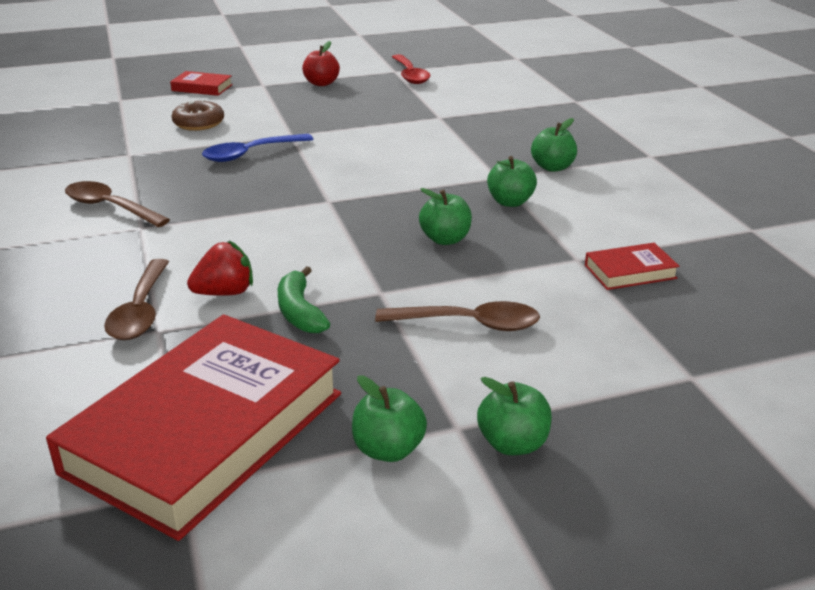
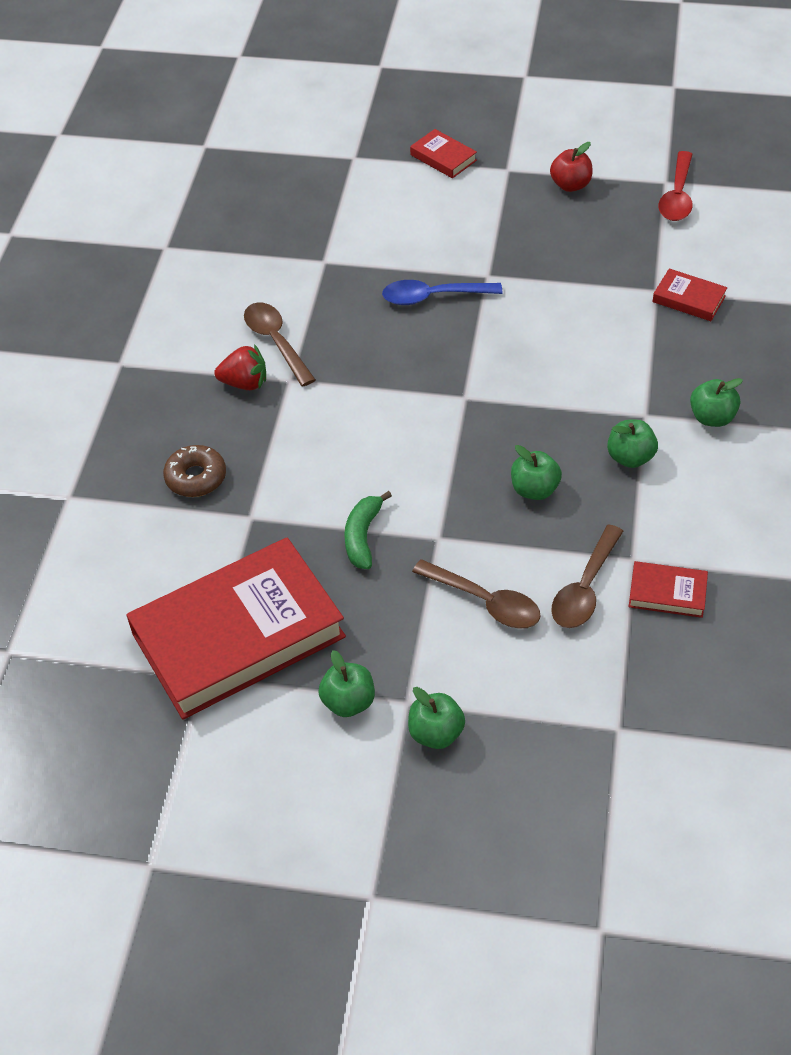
camera: 30 degrees right, 20 degrees up
(140, 311) = (247, 490): brown spoon -> brown spoon (585, 588)
(199, 123) = (409, 227): brown donut -> brown donut (196, 477)
(225, 293) = (318, 491): red strawberry -> red strawberry (245, 383)
(469, 116) = (689, 299): none -> red book

